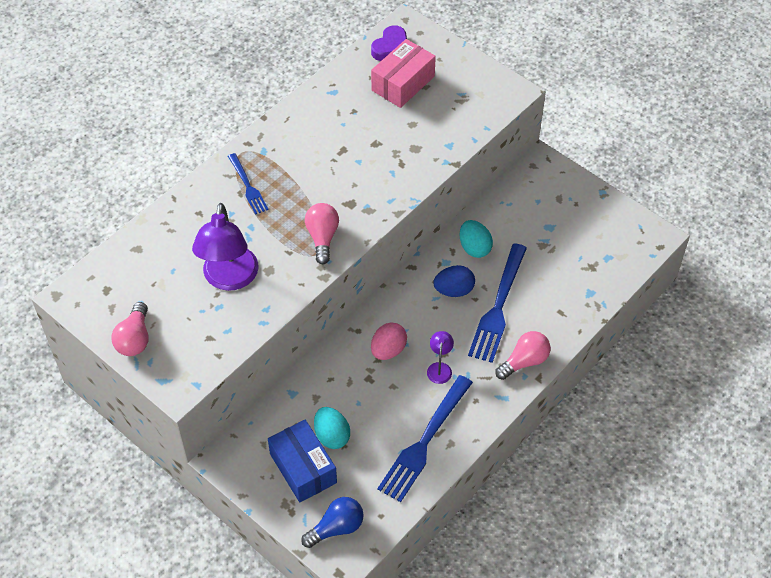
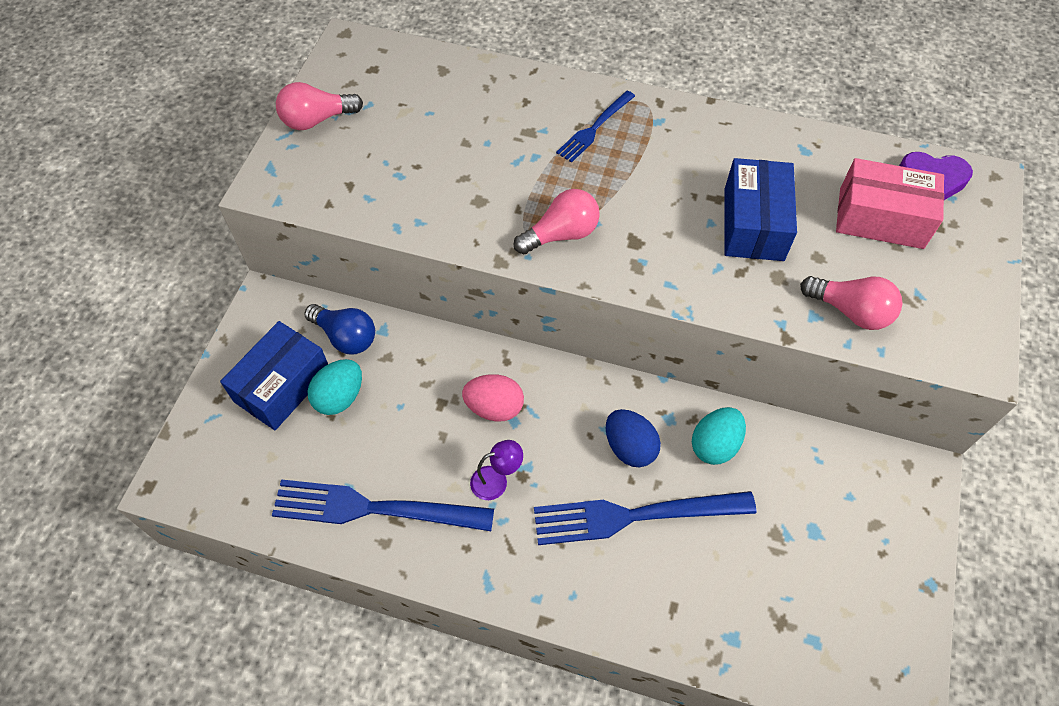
camera: 65 degrees right, 5 degrees up
(229, 279) = (445, 168): purple lamp -> none
(336, 528) = (211, 457): blue light bulb -> blue light bulb (346, 337)
(372, 142) = (753, 224): none -> blue box
(524, 361) = (561, 589): pink light bulb -> pink light bulb (850, 311)

